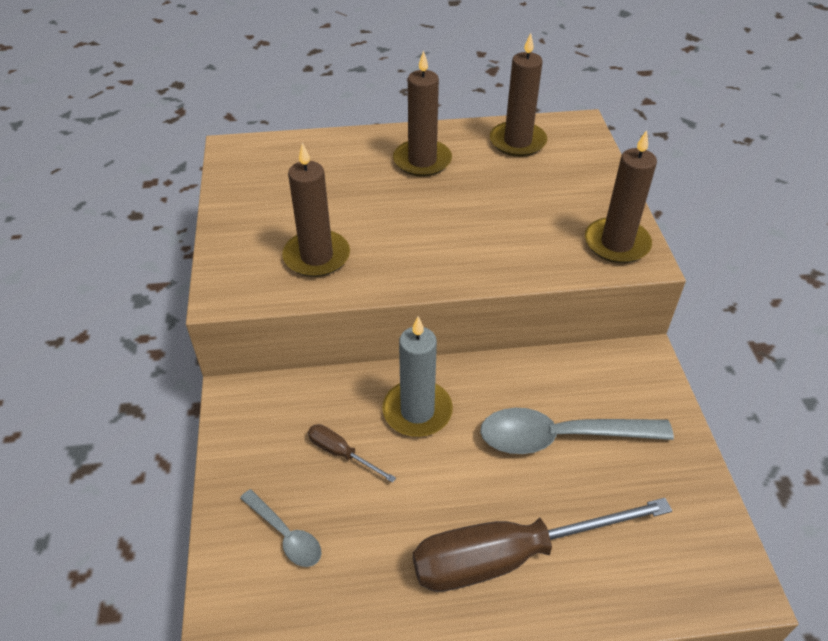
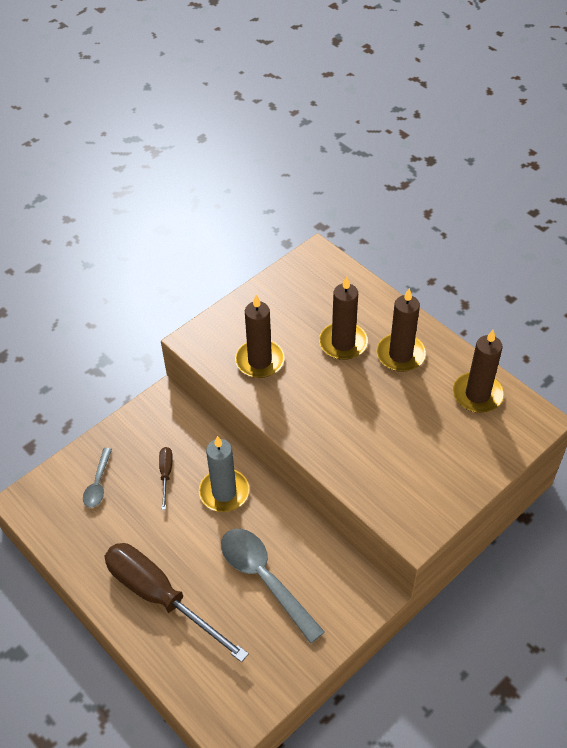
camera: 55 degrees right, 5 degrees up
(616, 243) = (417, 510): brown candle -> brown candle (343, 343)

